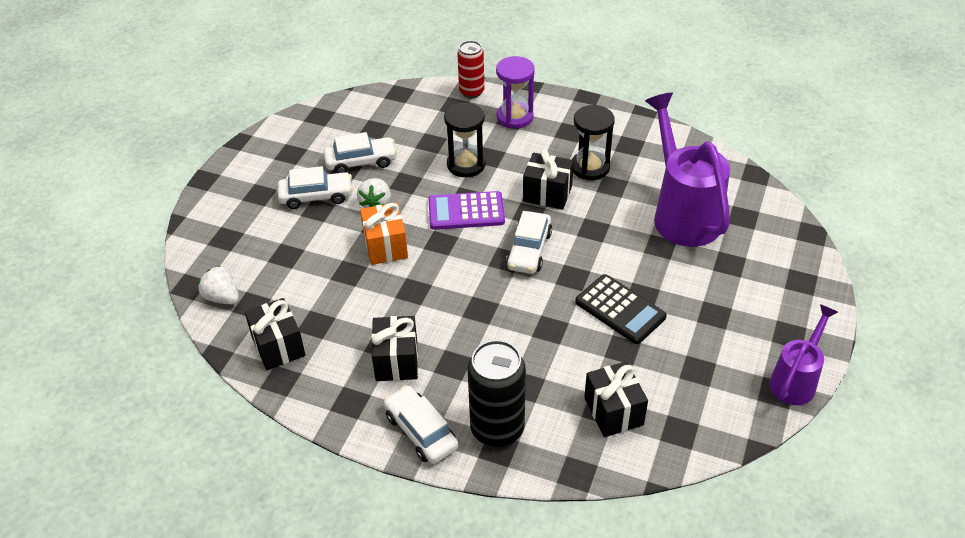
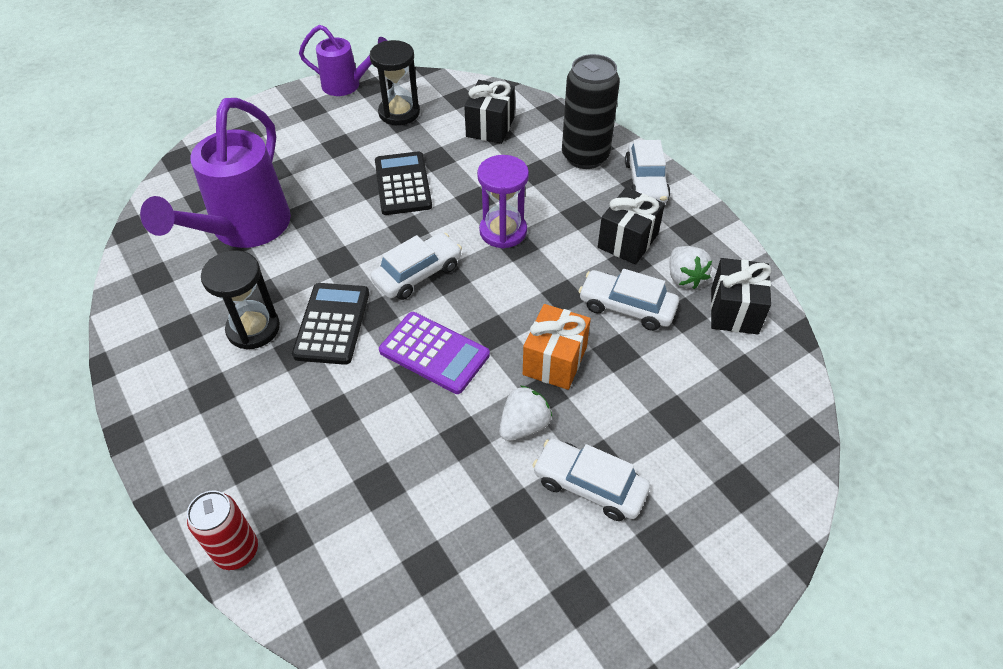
camera: 145 degrees left, 5 degrees up
(222, 297) = (775, 400): white strawberry -> white strawberry (684, 278)
(361, 162) = (493, 510): white car -> white car (627, 307)
(466, 164) = (373, 418): black hourglass -> black hourglass (399, 113)
(515, 117) = (239, 459): purple hourglass -> purple hourglass (503, 231)
(547, 194) = (332, 324): black gift -> black calculator
(796, 380) = (347, 85): purple watering can -> purple watering can turned 150 degrees counterclockwise

